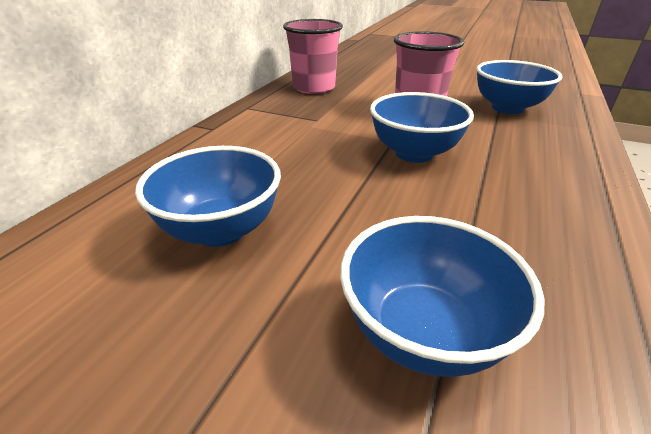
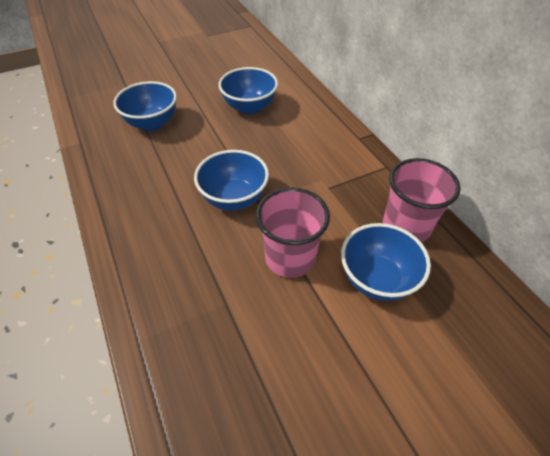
camera: 130 degrees right, 15 degrees up
(507, 108) = (227, 328): blue bowl -> blue bowl (377, 279)

